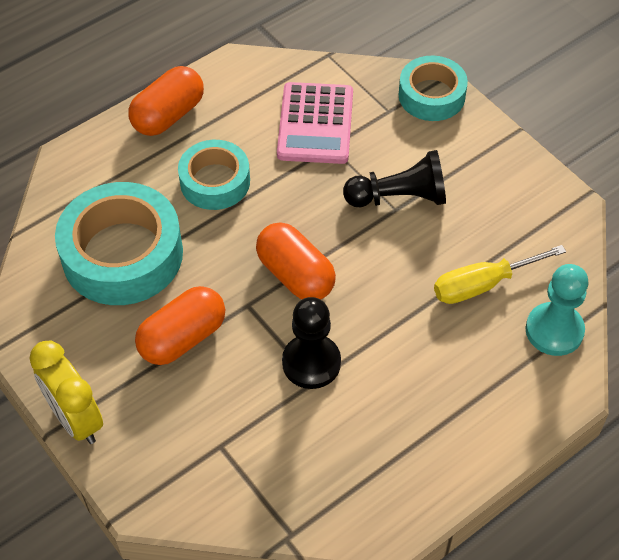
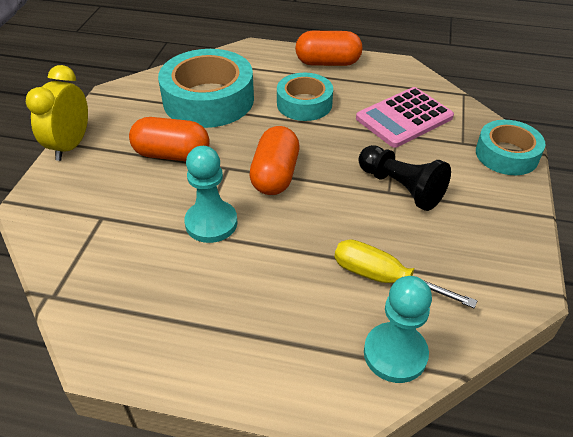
camera: 50 degrees right, 10 degrees down
(311, 363) = (211, 223): black pawn -> turquoise pawn

